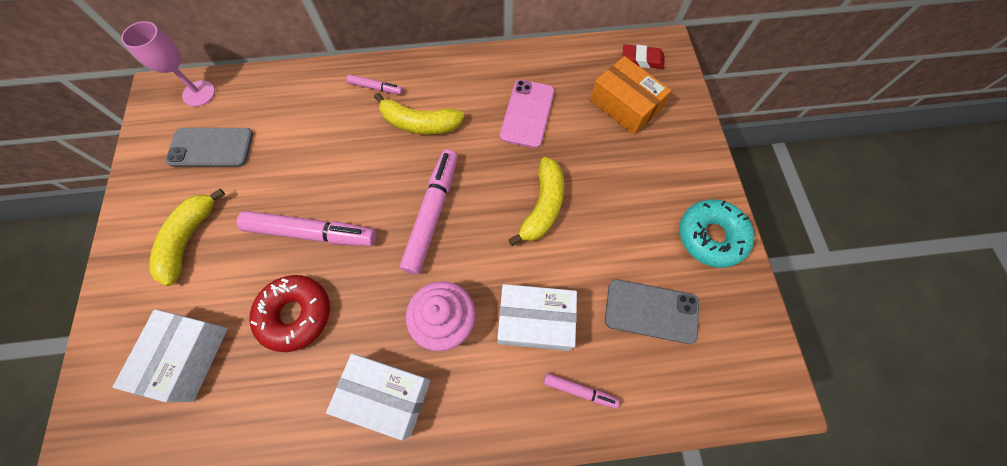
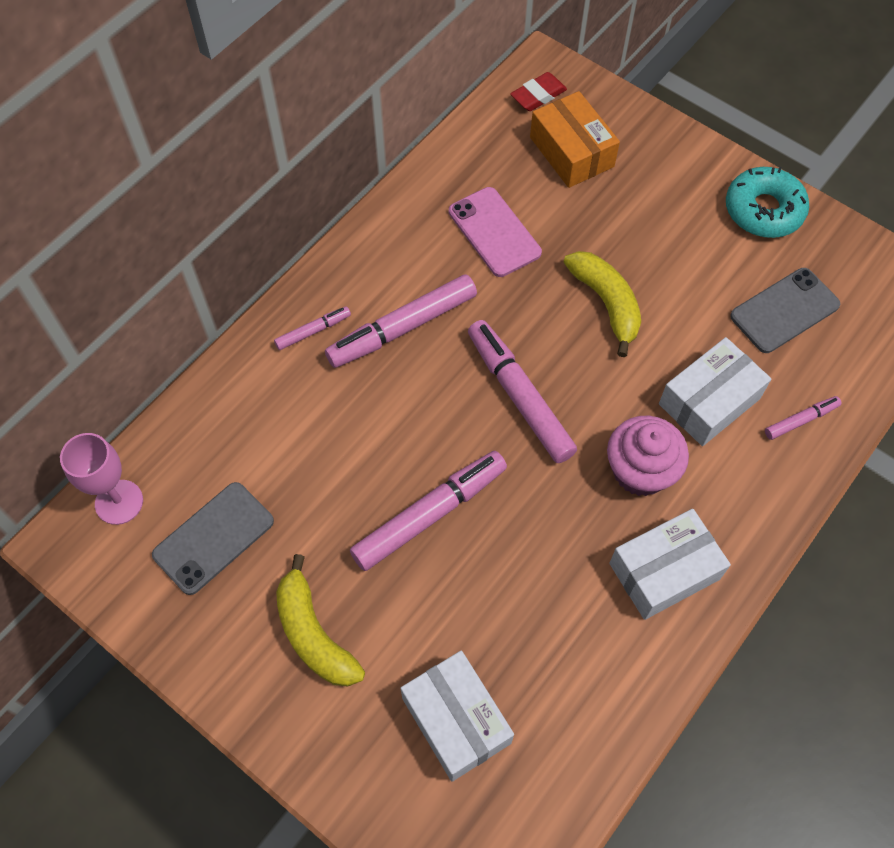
camera: 45 degrees left, 5 degrees down
(296, 314) = (507, 591): red donut -> none
(419, 123) = (403, 327): yellow banana -> pink marker
(625, 105) = (571, 152): orange box -> orange box turned 60 degrees clockwise

